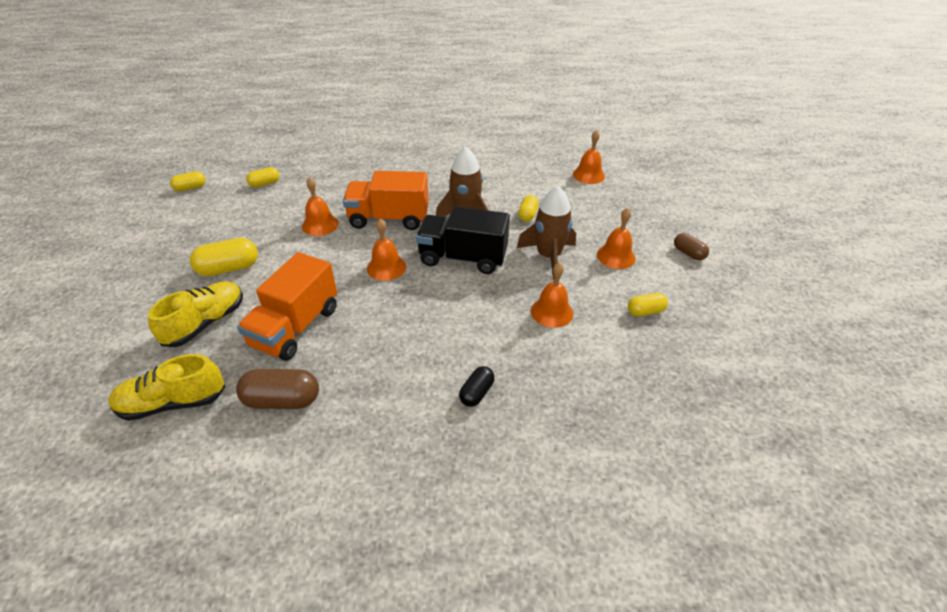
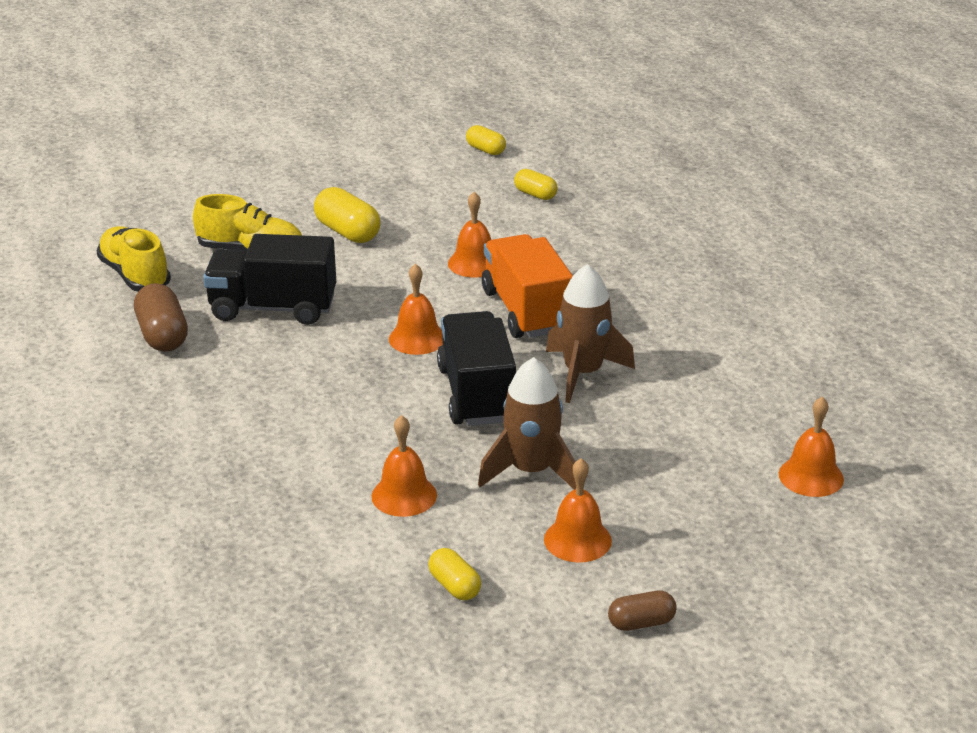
camera: 70 degrees right, 10 degrees down
(296, 327) = (273, 308): orange truck -> black truck
(477, 393) = (226, 462): black capsule -> none
(527, 215) = (629, 431): yellow capsule -> none
(688, 253) = (641, 623): brown capsule -> brown capsule turned 45 degrees clockwise

